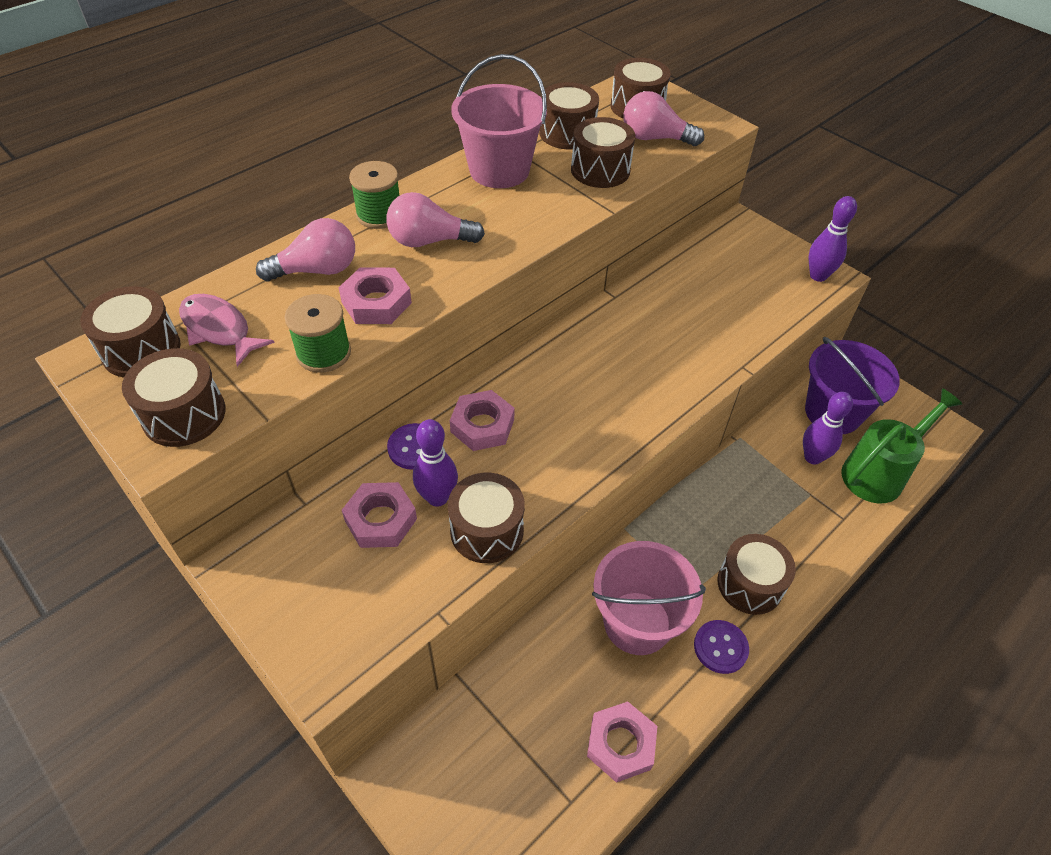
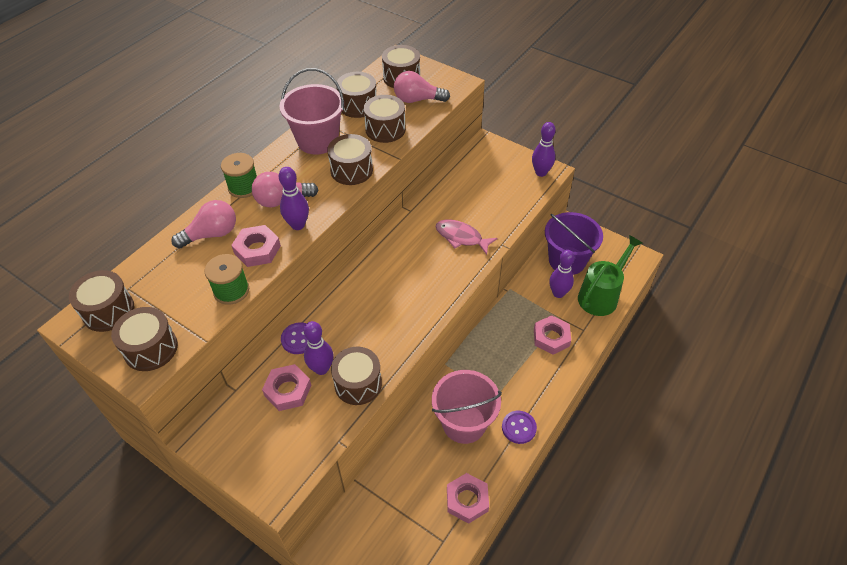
camera: 10 degrees left, 0 degrees up
(219, 329) = (157, 287): pink fish -> pink fish (461, 237)
(443, 278) = (298, 225): none -> purple bowling pin
(482, 425) = (340, 315): pink nut -> pink nut (551, 337)
(750, 584) = (531, 384): brown drum -> brown drum (351, 170)

